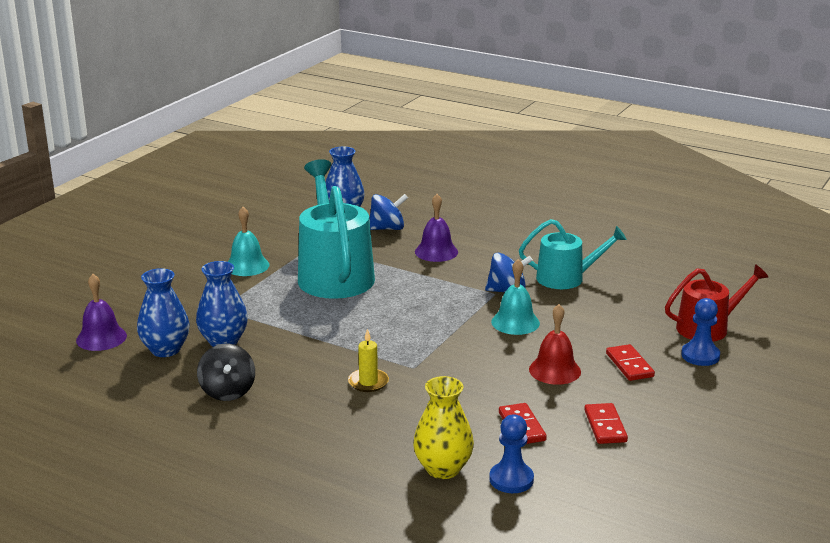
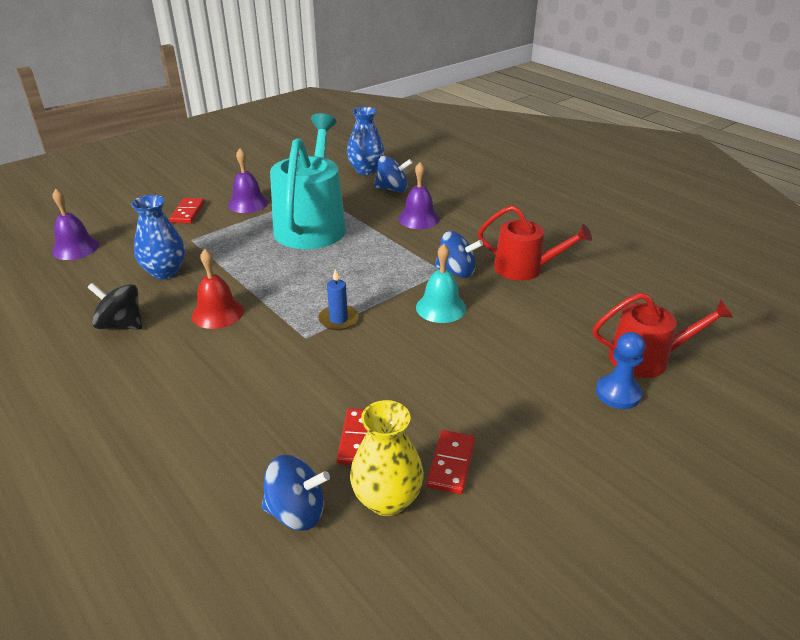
camera: 20 degrees right, 10 degrees up
(165, 349) = (112, 270): blue vase -> none
(227, 391) = (121, 325): black spinning top -> black spinning top turned 105 degrees clockwise
(247, 266) = (248, 203): turquoise bell -> purple bell
(368, 382) = (250, 344): yellow candle -> none
(431, 348) = (338, 319): none -> blue candle
(443, 469) = (237, 474): yellow vase -> yellow vase (387, 499)
(511, 479) = (297, 511): blue pawn -> blue spinning top
(554, 370) = (443, 374): red bell -> red bell (218, 313)
(566, 278) = (524, 268): turquoise watering can -> red watering can
(629, 365) = (529, 387): red domino -> red domino (188, 212)

